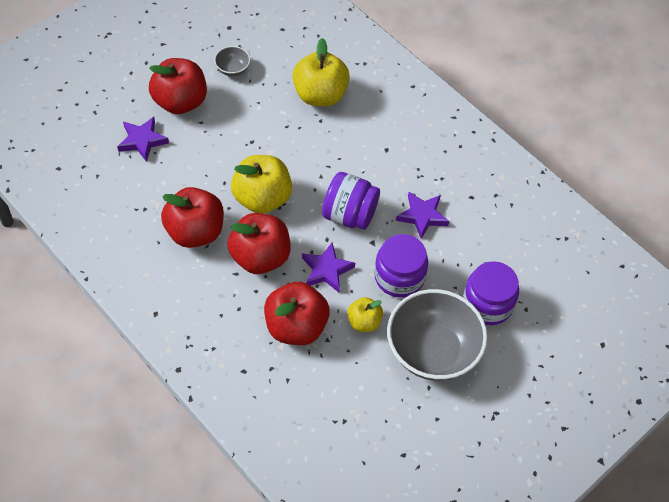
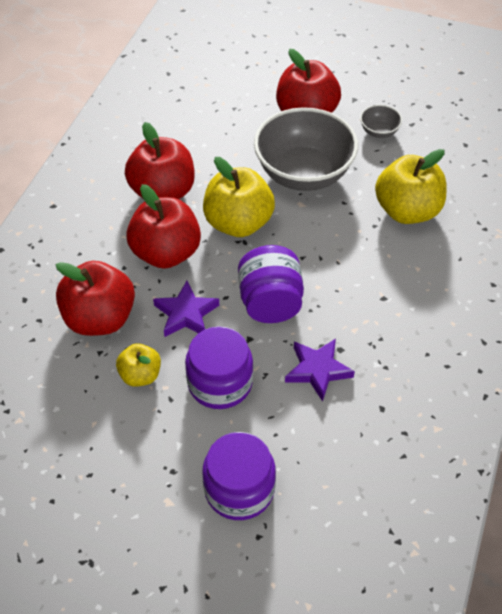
camera: 65 degrees right, 5 degrees down
(142, 141) = (240, 110): purple star -> none
(432, 351) = (139, 458): grey bowl -> grey bowl (304, 173)

